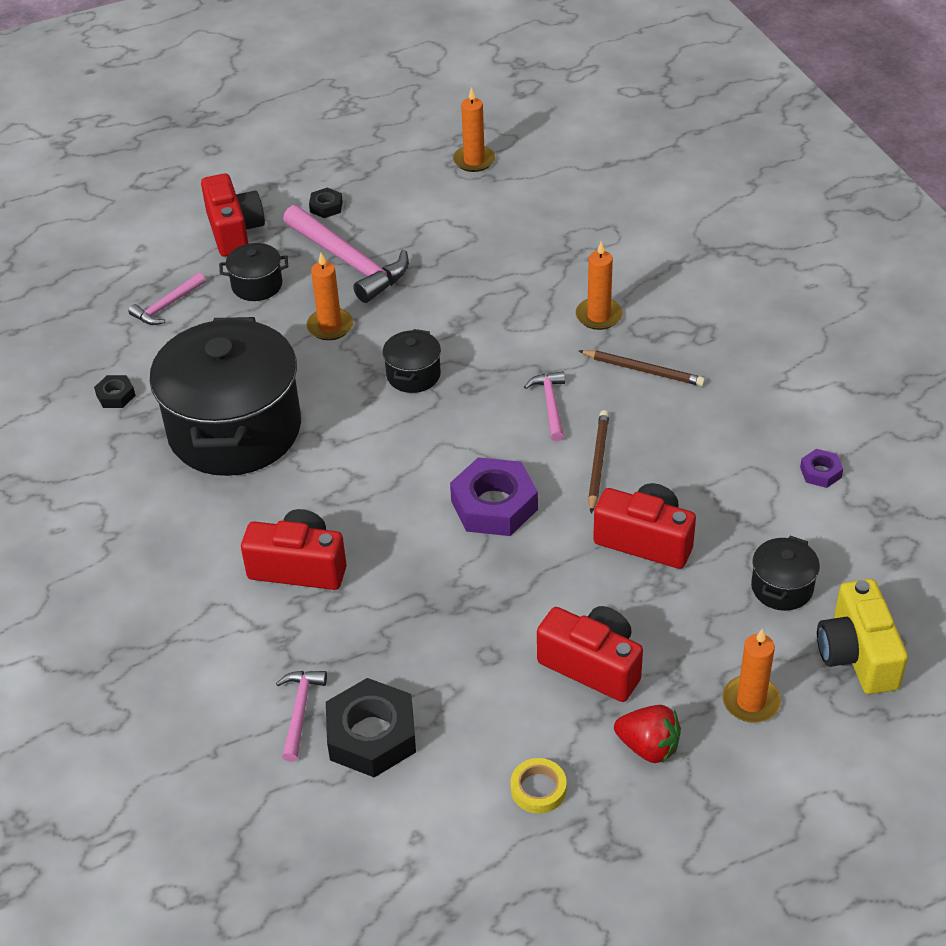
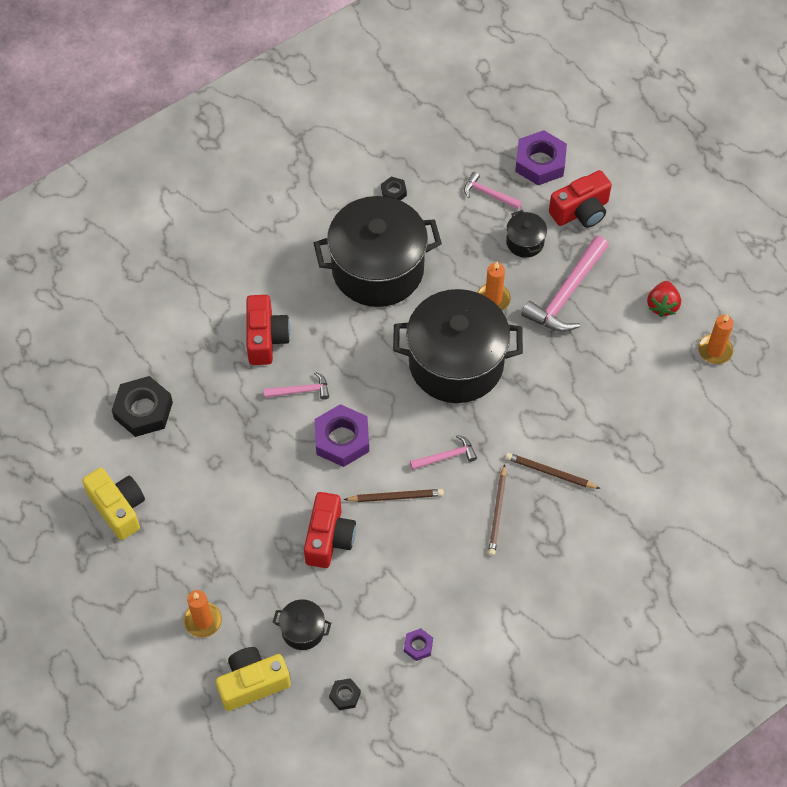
camera: 75 degrees right, 15 degrees up
(142, 253) = (540, 162): none -> purple nut
(300, 711) = (154, 368): pink hammer -> pink hammer (301, 391)
(326, 207) = (626, 263): black nut -> black nut (345, 695)
(413, 375) = (456, 363): black pot -> black pot, size x2.40
(538, 789) = (118, 508): yellow tape -> yellow camera
(592, 665) = (216, 523): red camera -> none
(598, 316) = (550, 472): orange candle -> brown pencil
(648, 747) = (158, 565): red strawberry -> red strawberry (662, 305)

